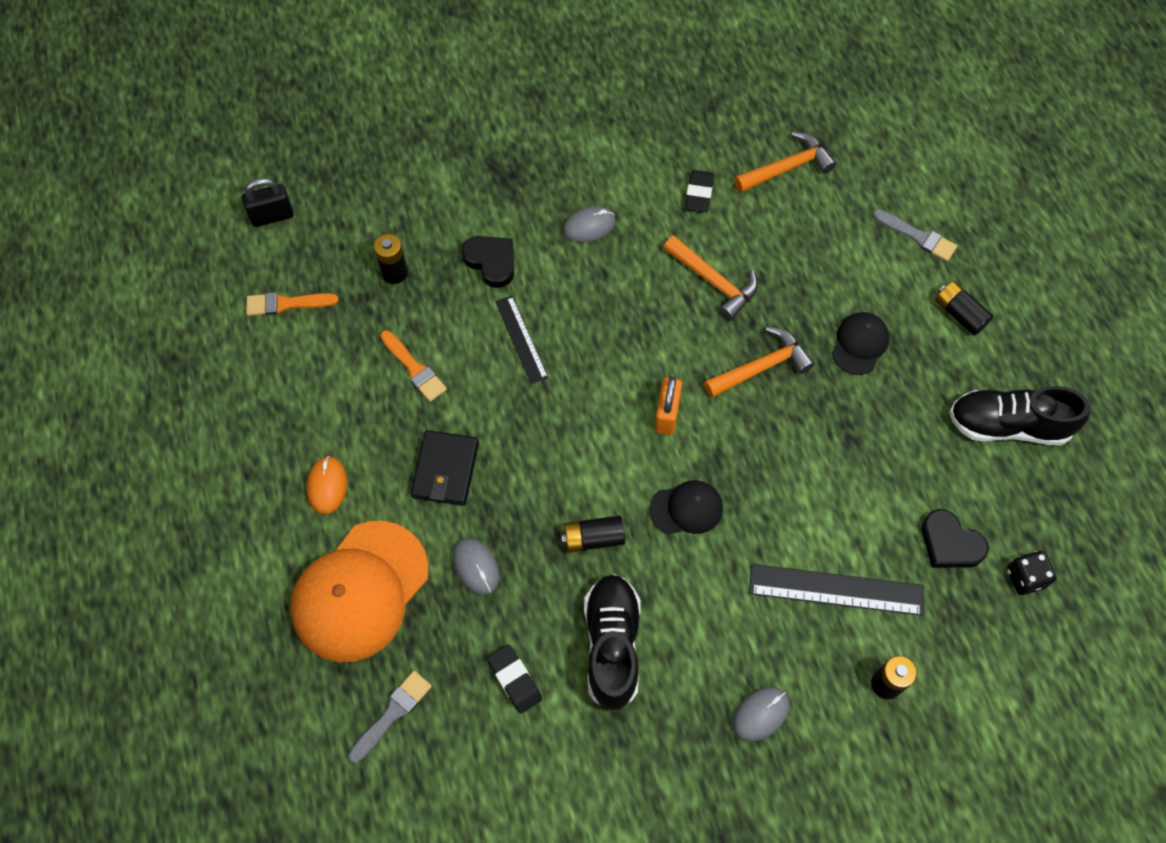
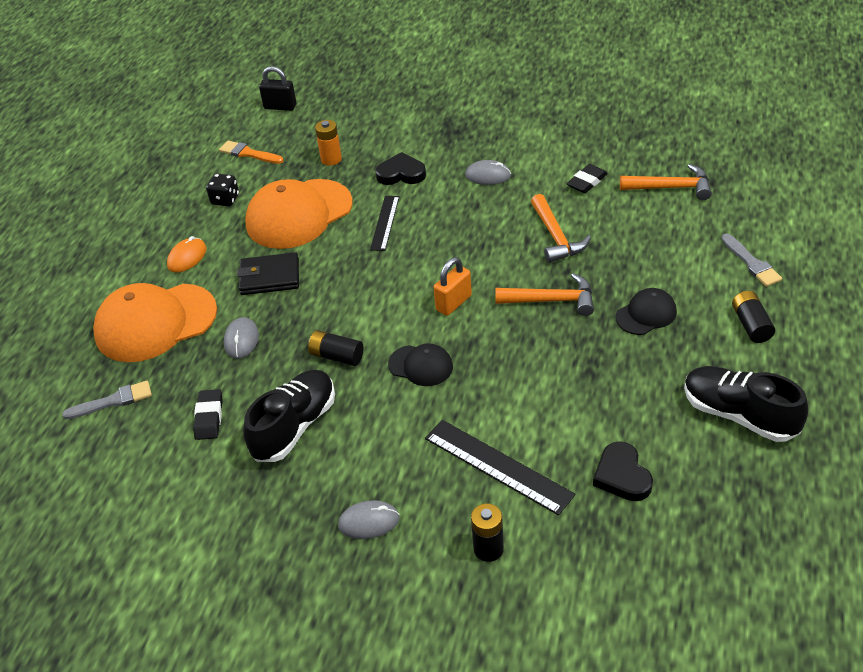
camera: 35 degrees right, 20 degrees down
(394, 273) = (331, 159): black battery -> orange battery
(414, 368) = (299, 214): orange brush -> orange cap
(445, 470) = (270, 277): black wallet -> black wallet turned 45 degrees clockwise
(491, 262) = (401, 174): black heart -> black heart turned 75 degrees counterclockwise
(1025, 578) = (674, 529): black dice -> black dice (225, 200)

